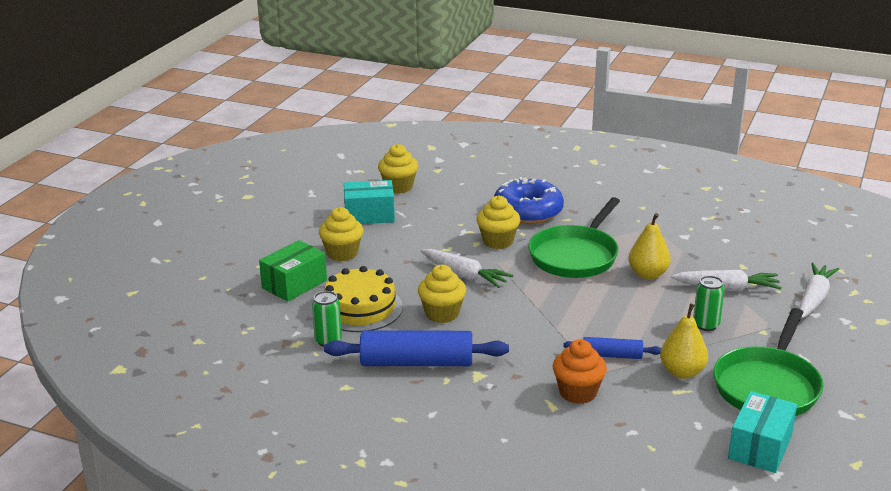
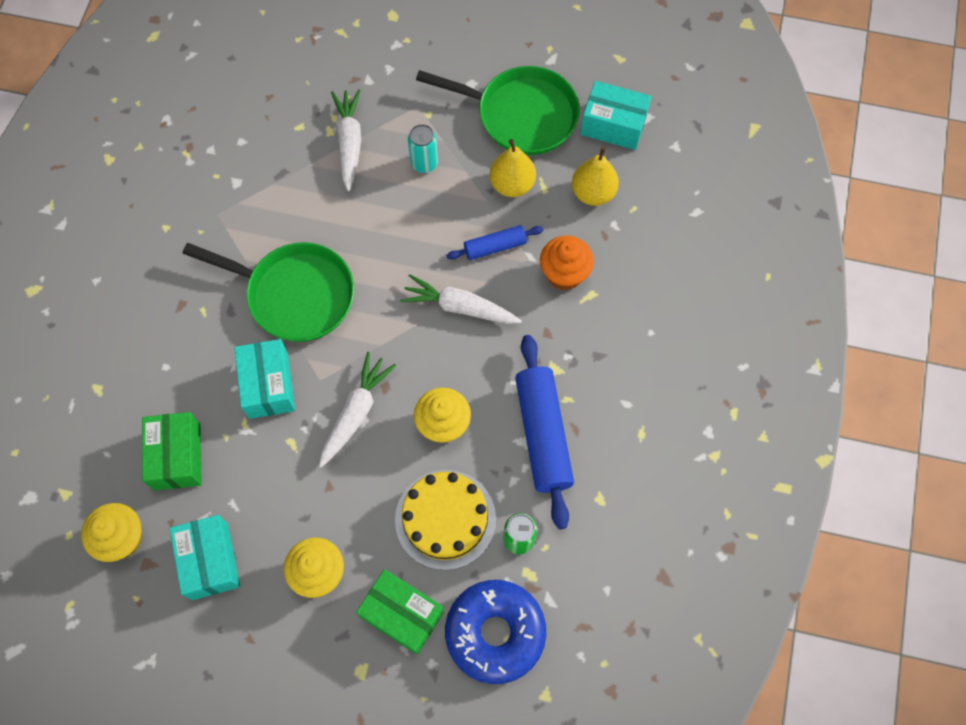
camera: 100 degrees left, 40 degrees up
(451, 206) = (177, 456): none -> green box
(498, 241) = (268, 385): yellow cupcake -> turquoise box
(528, 211) = (186, 358): blue donut -> blue donut (495, 633)
(612, 355) = (495, 247): blue rolling pin -> blue rolling pin turned 75 degrees clockwise
(648, 274) = (329, 218): yellow pear -> yellow pear (593, 193)
(706, 325) = (424, 163): green can -> turquoise can
(814, 298) = (359, 67): white carrot -> white carrot (460, 307)

